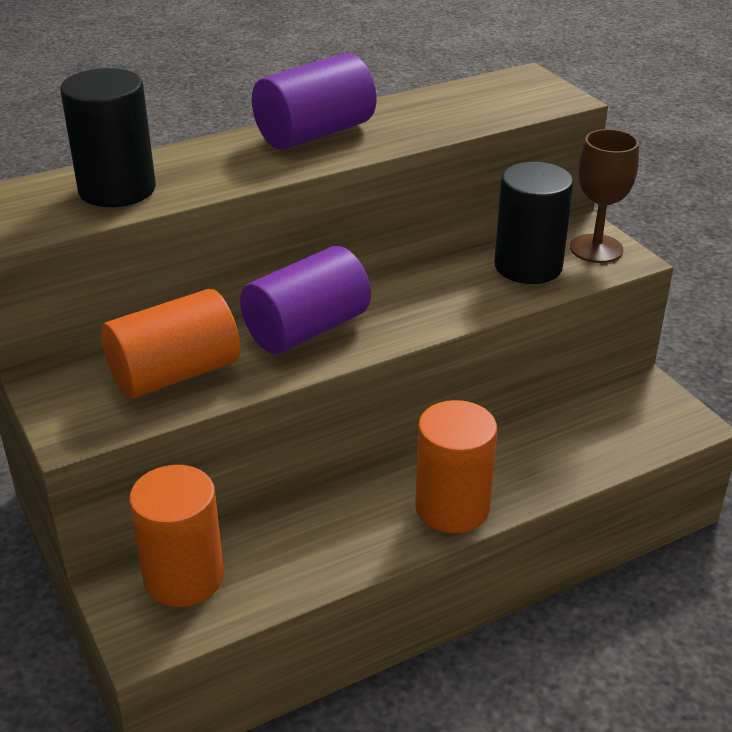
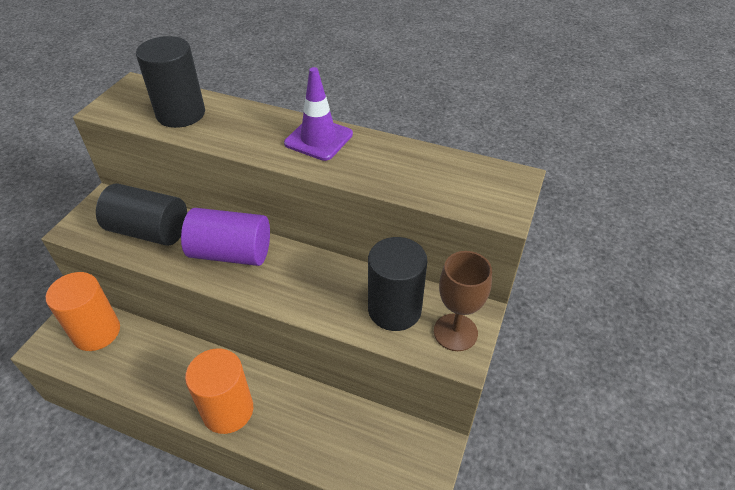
camera: 50 degrees right, 10 degrees up
(174, 374) = (149, 231): orange cylinder -> black cylinder
(315, 133) = (318, 139): purple cylinder -> purple traffic cone

